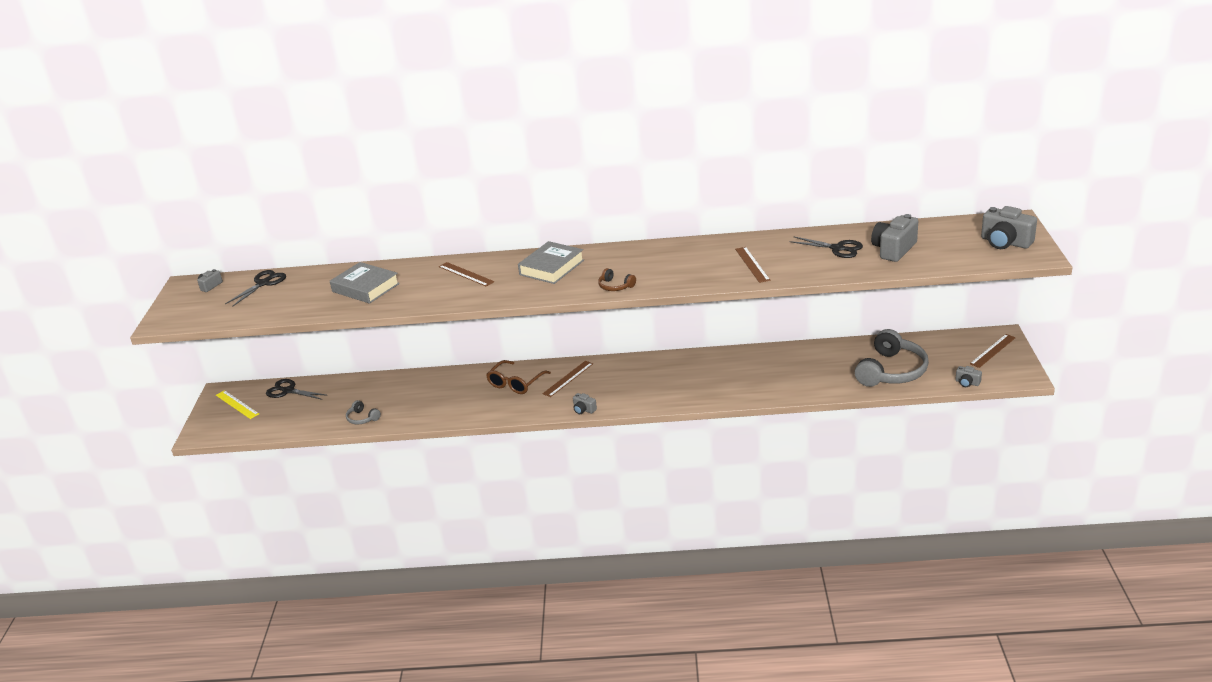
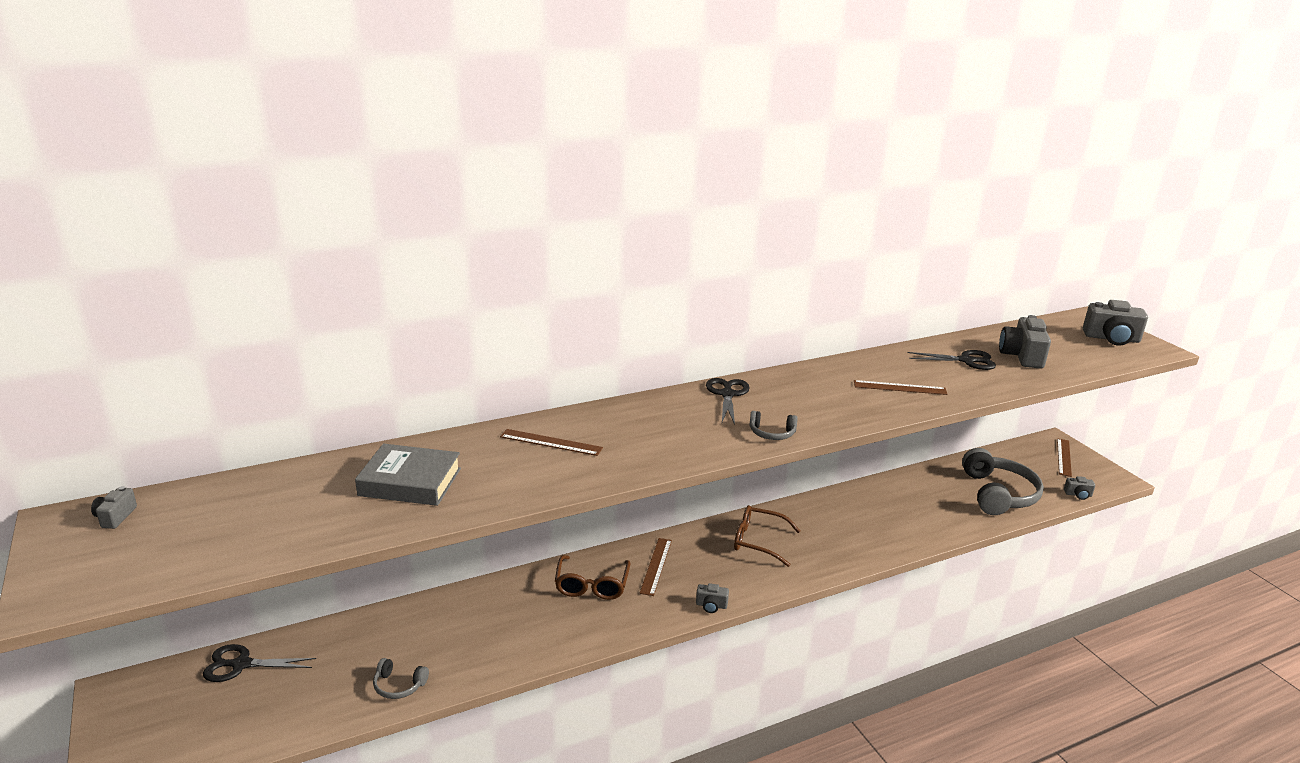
camera: 30 degrees left, 5 degrees down
(237, 404) = (157, 707): yellow ruler -> none
(263, 283) = (219, 499): black scissors -> black scissors (727, 394)
(552, 267) = (663, 419): grey book -> none
(615, 286) = (772, 433): brown headphones -> grey headphones
(655, 374) = (758, 541): none -> brown glasses
(752, 264) = (900, 387): brown ruler -> brown ruler turned 45 degrees counterclockwise

